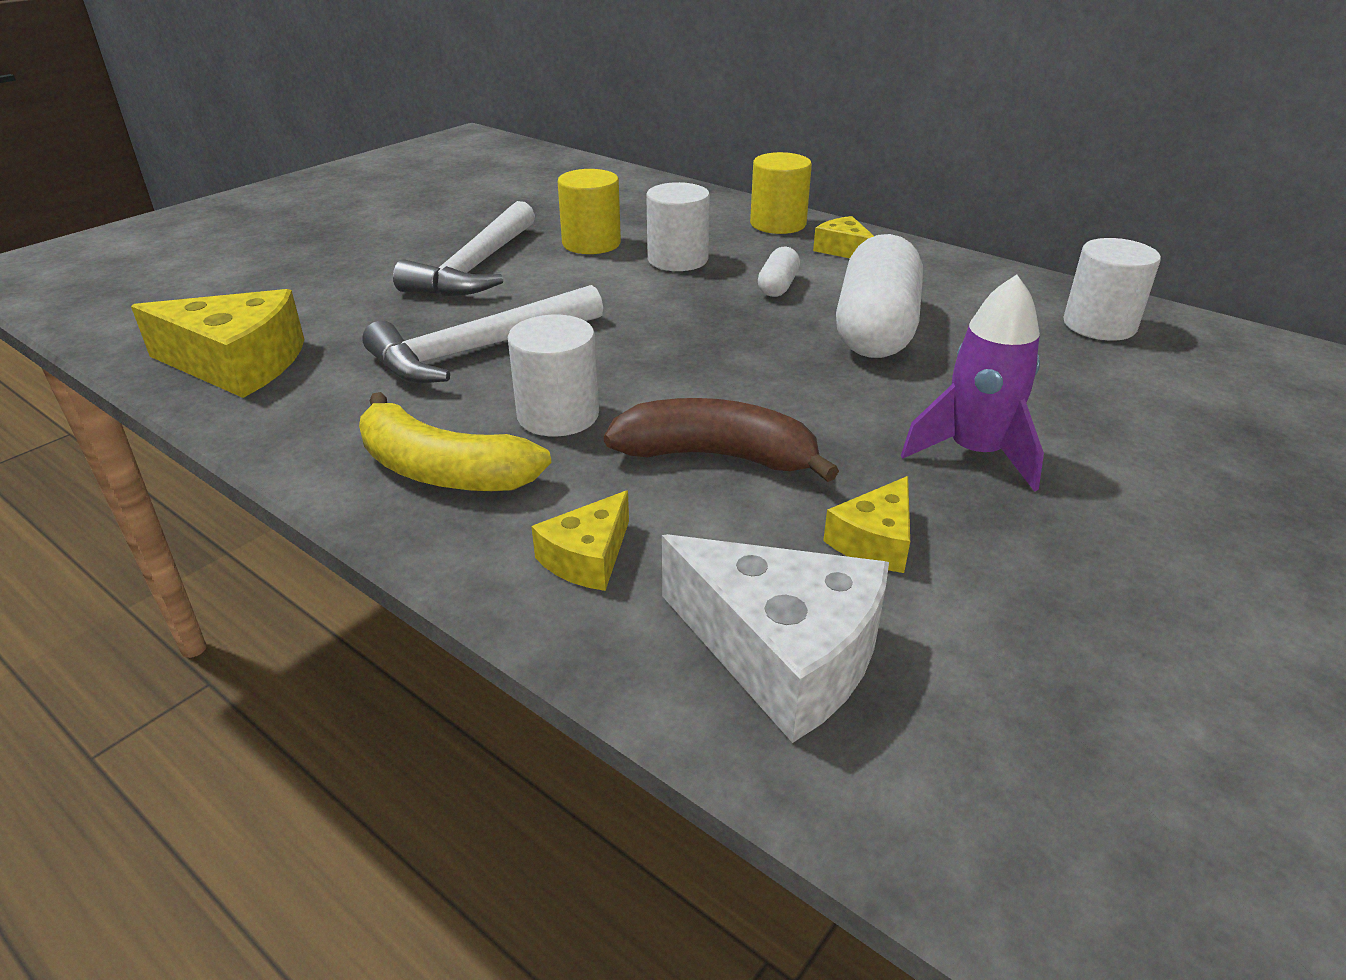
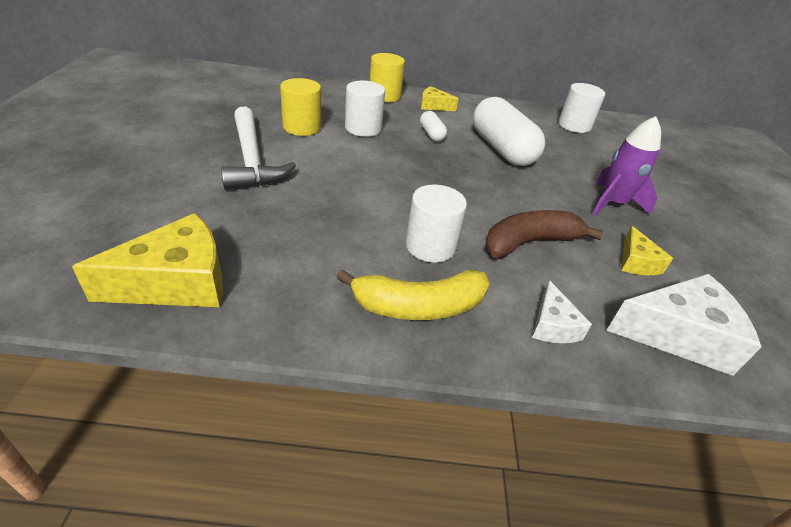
camera: 40 degrees left, 5 degrees up
(479, 350) = (332, 217): white hammer -> none
(588, 557) = (552, 325): yellow cheese -> white cheese

